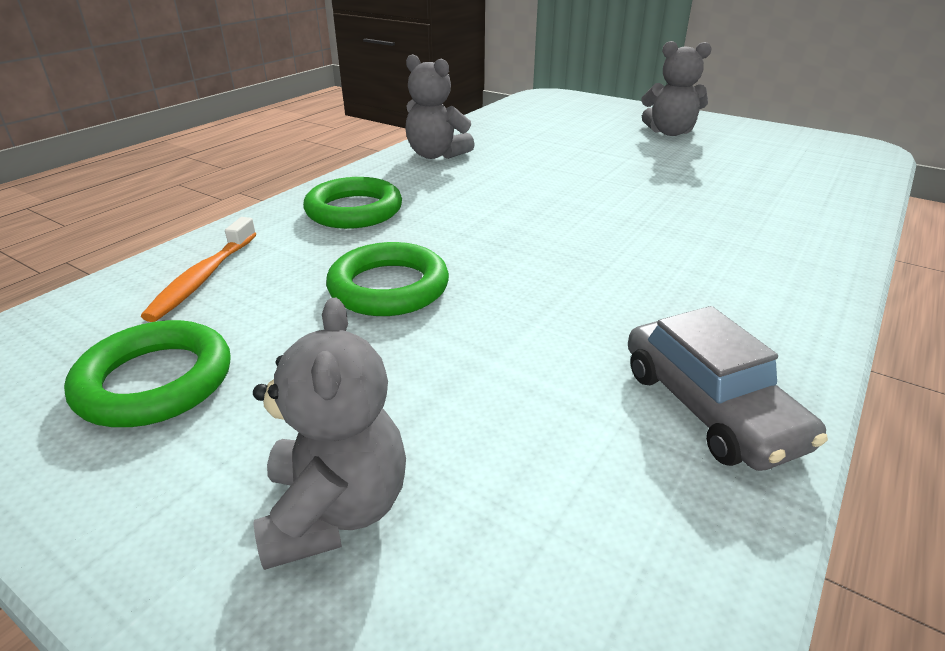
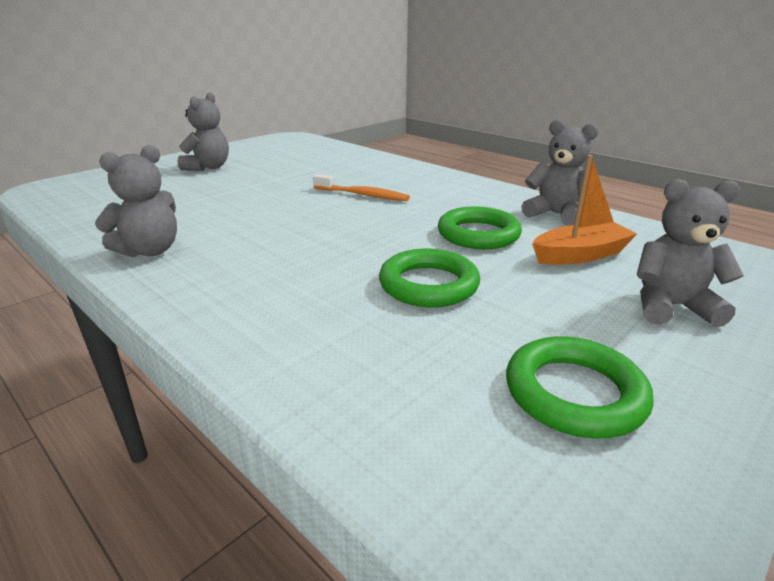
camera: 80 degrees left, 5 degrees down
(203, 278) = (385, 387): orange toothbrush -> orange toothbrush (363, 195)
(354, 210) = (264, 298): green ring -> green ring (478, 234)
(517, 422) = (580, 255): none -> orange boat
(709, 407) = (555, 214): grey car -> grey teddy bear

